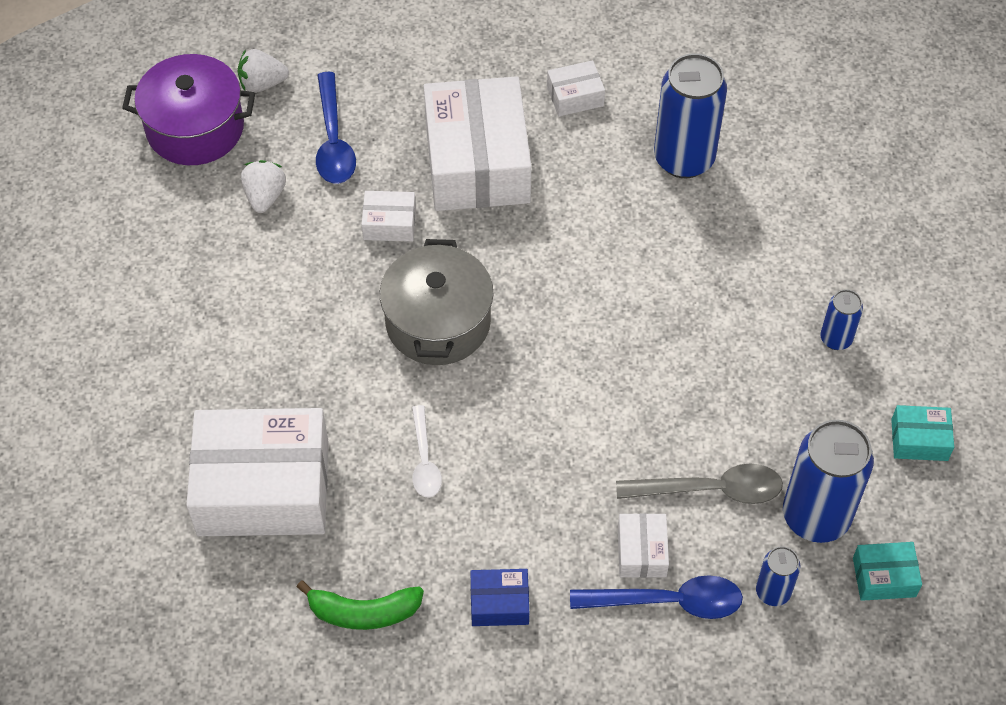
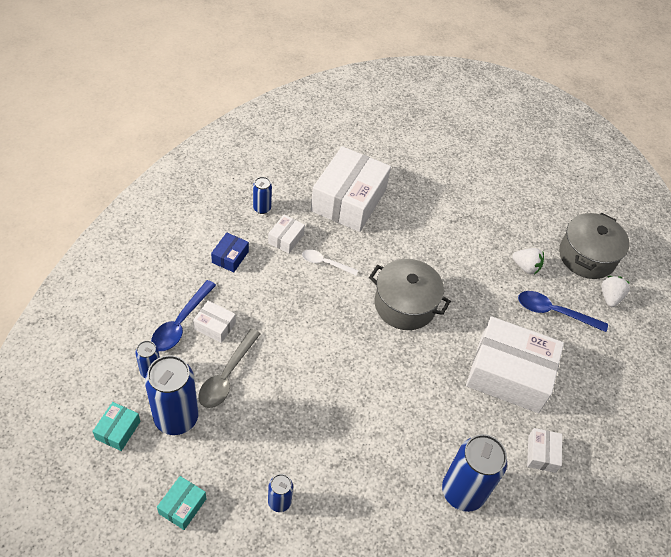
camera: 110 degrees right, 5 degrees down
(195, 128) = (587, 256): purple pot -> grey pot
(363, 612) = (262, 208): green banana -> blue can
(389, 224) = (482, 312): white box -> white box (286, 238)

